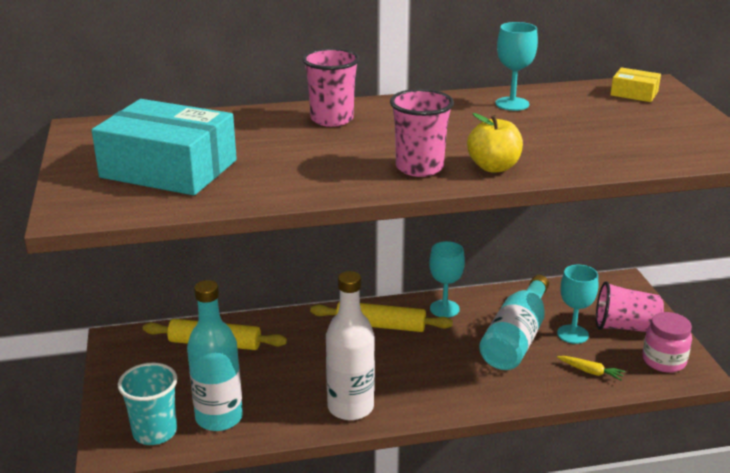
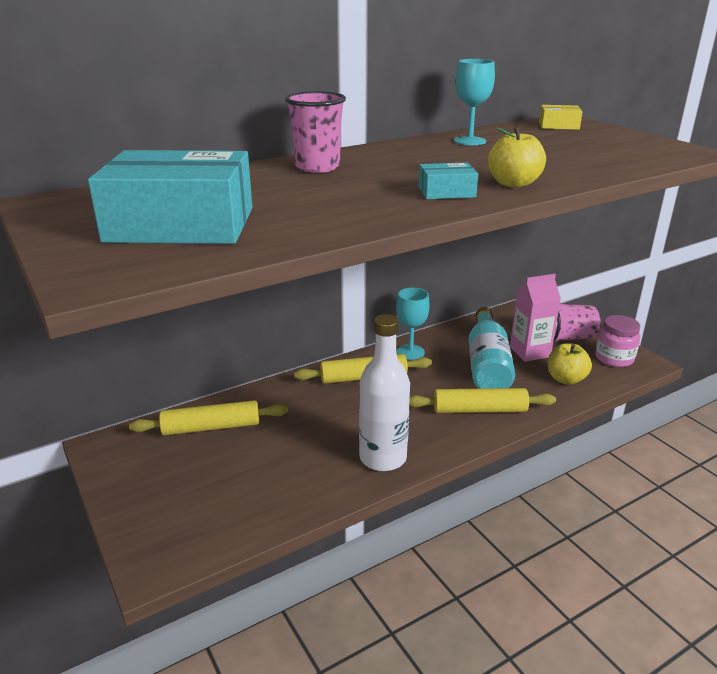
camera: 20 degrees left, 0 degrees up
(155, 432) = (193, 534): turquoise cup -> none
(219, 418) = (256, 500): turquoise bottle -> none
(419, 167) = (446, 192): pink cup -> turquoise box
(474, 383) = (479, 410): none -> yellow rolling pin
(572, 334) = (530, 352): turquoise goblet -> pink carton
(590, 372) = (566, 379): yellow carrot -> yellow apple

